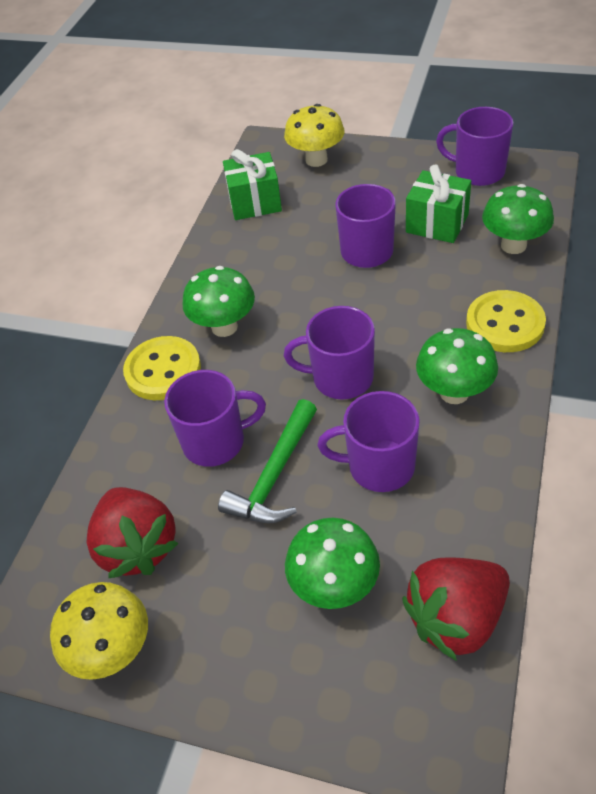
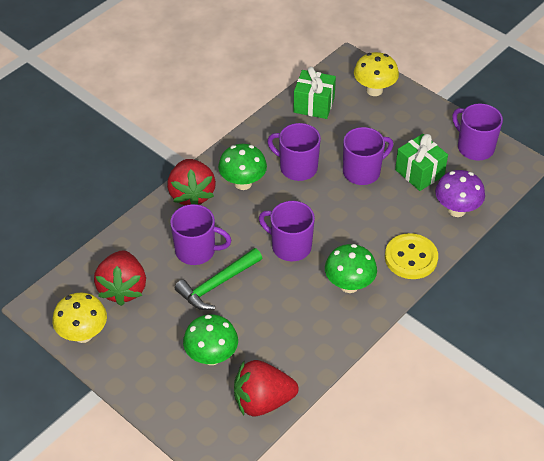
camera: 20 degrees right, 0 degrees up
(163, 370) = (191, 194): yellow button -> red strawberry
(379, 466) = (277, 306): purple mug -> purple mug (297, 167)
(513, 245) = (456, 210): green mushroom -> purple mushroom

